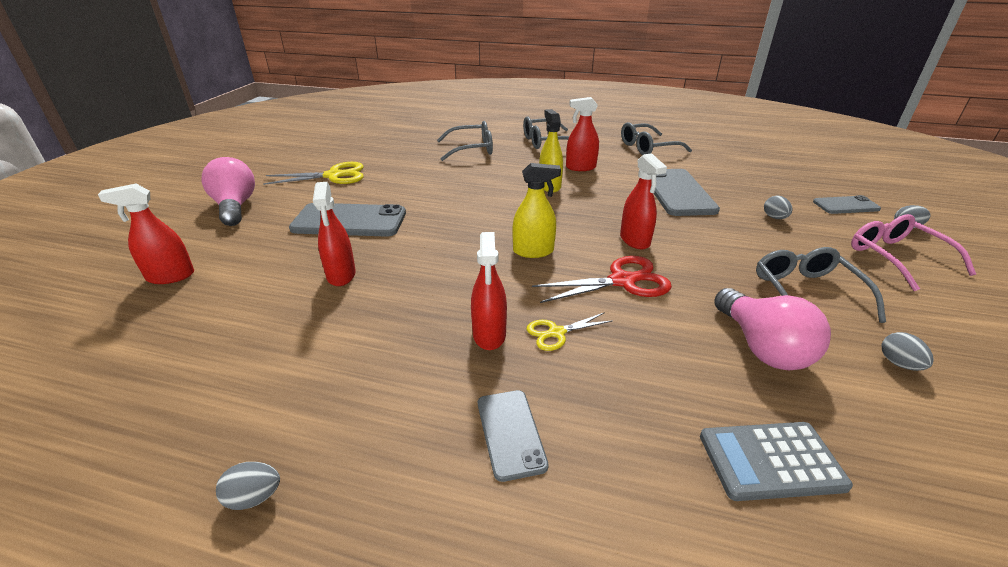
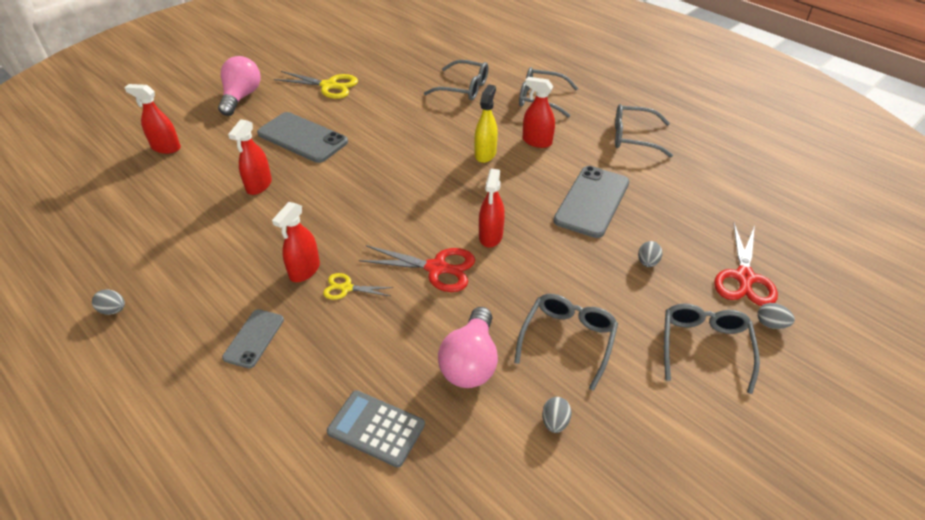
camera: 30 degrees right, 10 degrees up
(533, 251) = (401, 215): yellow spray bottle -> none
(846, 205) = (744, 277): grey phone -> red scissors
(895, 257) = (704, 346): pink glasses -> grey glasses

